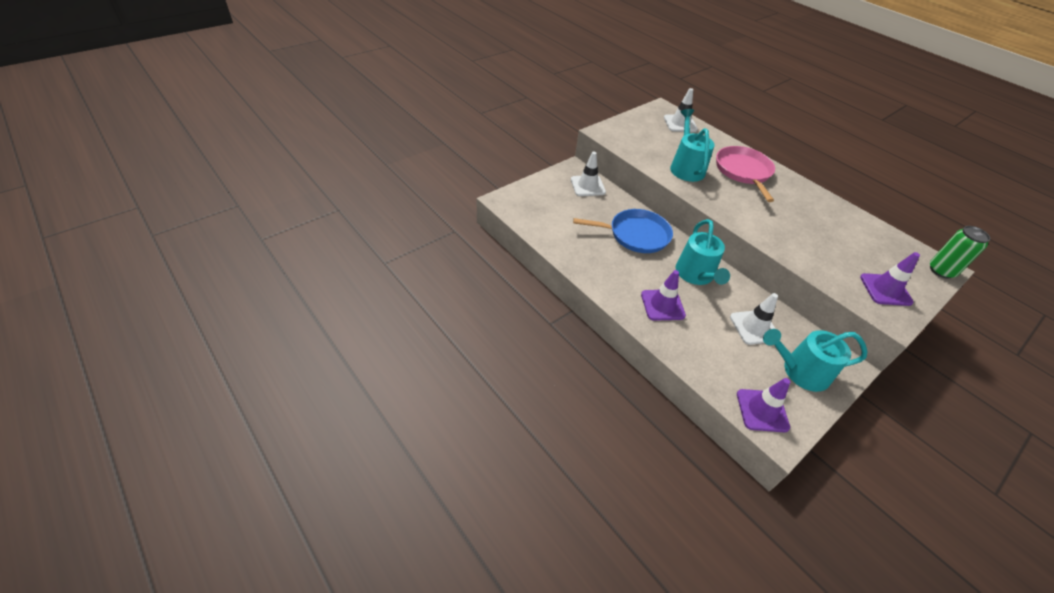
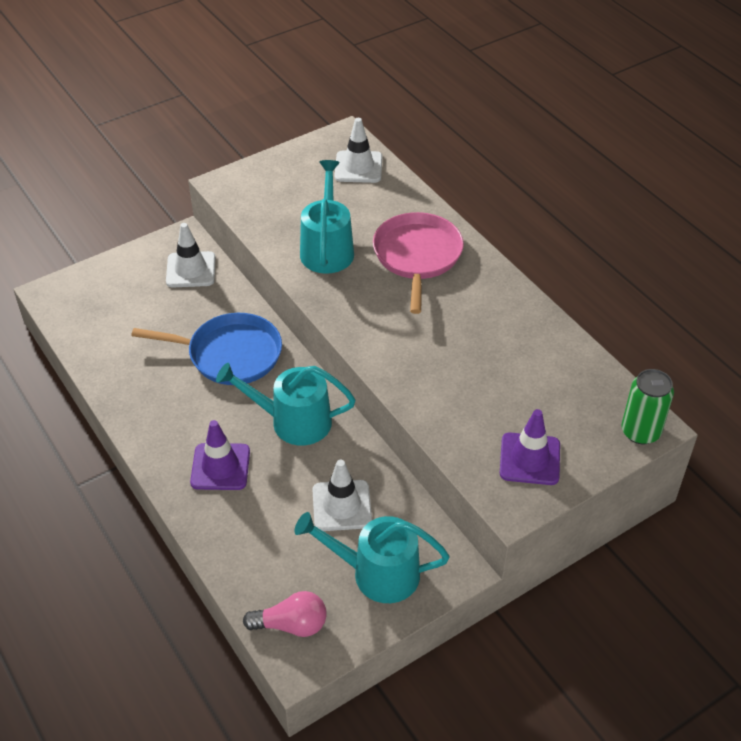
camera: 10 degrees right, 0 degrees up
(696, 275) = (293, 421): turquoise watering can -> turquoise watering can turned 90 degrees clockwise
(762, 410) = (291, 625): purple traffic cone -> pink light bulb

